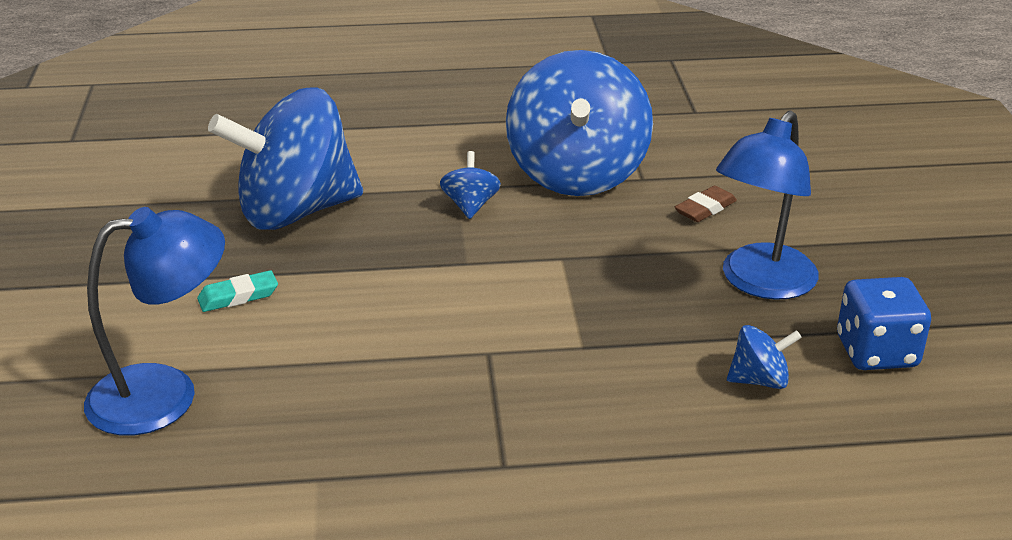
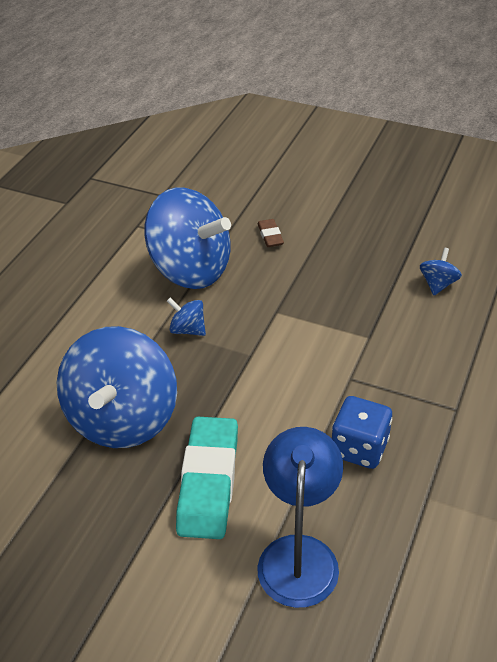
camera: 60 degrees left, 10 degrees up
(238, 296) = (208, 482): turquoise eraser -> turquoise eraser, size x2.18
(760, 283) = (356, 247): blue lamp -> none
(876, 352) = (438, 236): blue dice -> blue dice (359, 448)

